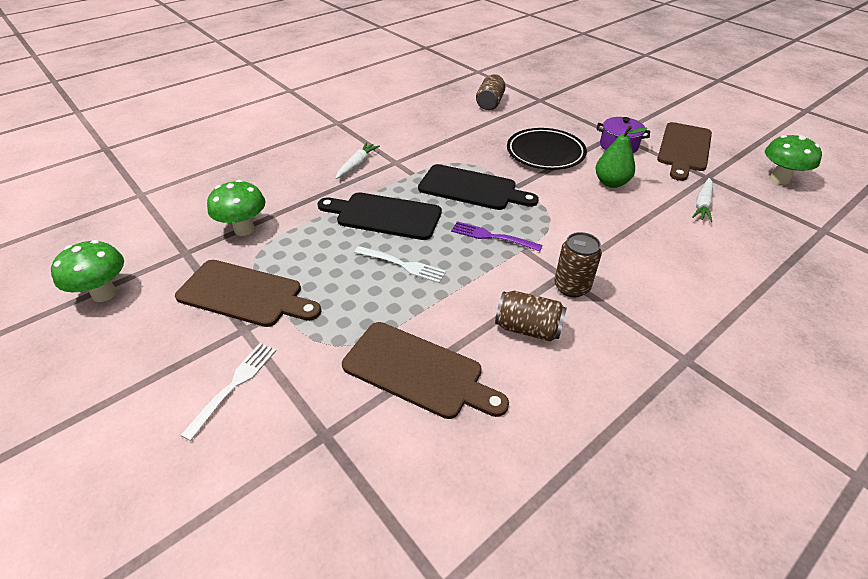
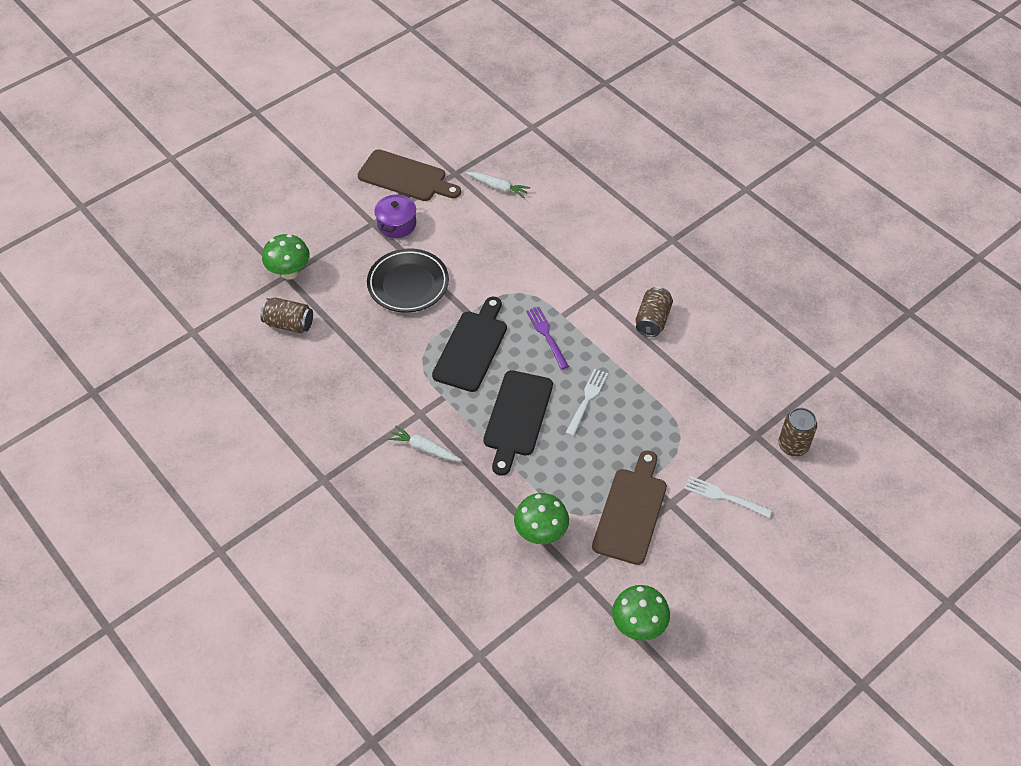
camera: 90 degrees left, 10 degrees up
(418, 371) = (698, 385): brown cutting board -> none
(492, 237) = (547, 335): purple fork -> purple fork turned 135 degrees clockwise
(571, 287) = (607, 289): brown can -> brown can (793, 445)
(611, 183) = (464, 242): green pear -> none
(779, 179) = (460, 128): green mushroom -> green mushroom (289, 272)

